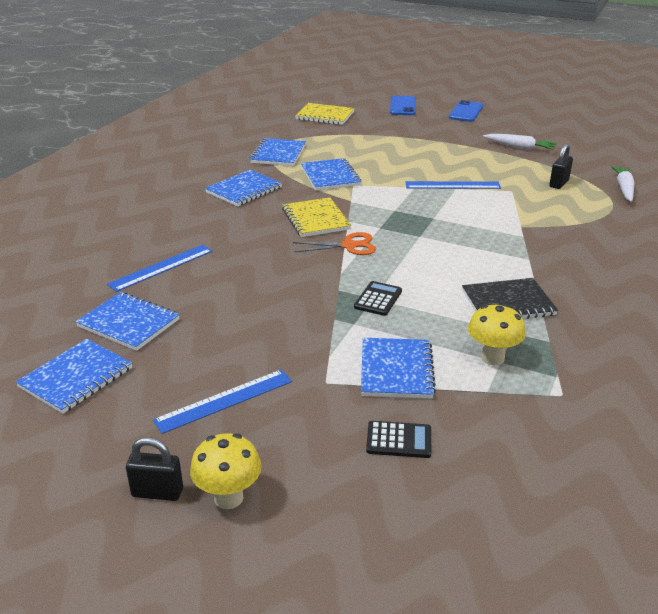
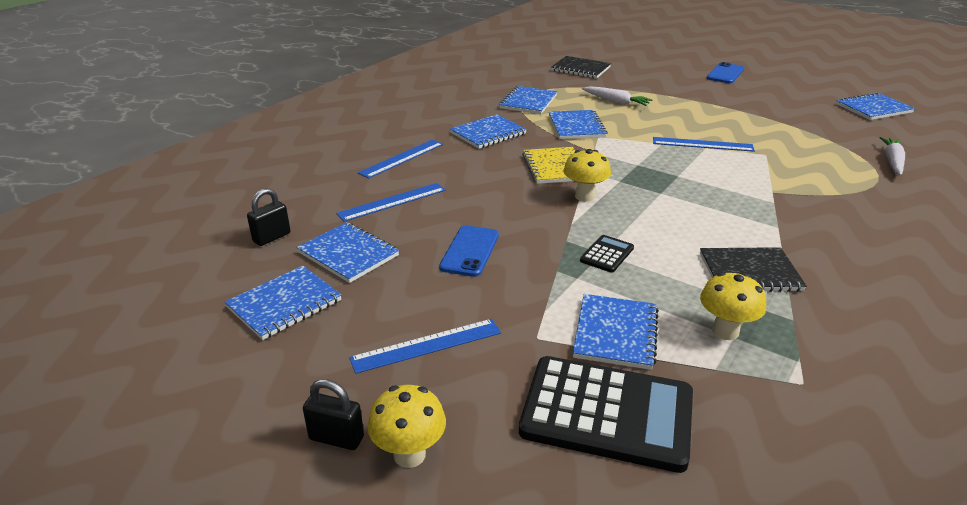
camera: 10 degrees right, 0 degrees up
(161, 222) = (402, 158): none -> blue ruler
(325, 116) = (580, 69): yellow notebook -> black notebook
(349, 246) = (584, 196): orange scissors -> yellow mushroom
(399, 440) = (607, 413): black calculator -> black calculator, size x2.26
(402, 106) = (660, 64): blue phone -> blue phone (469, 251)
(519, 147) = (779, 112): white carrot -> white carrot (616, 102)
(559, 183) = (819, 151): black padlock -> black padlock (272, 237)
(604, 138) = (873, 108): none -> blue notebook

